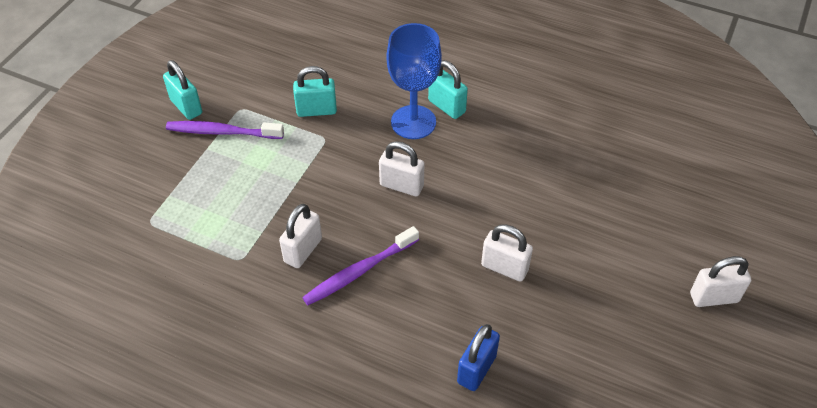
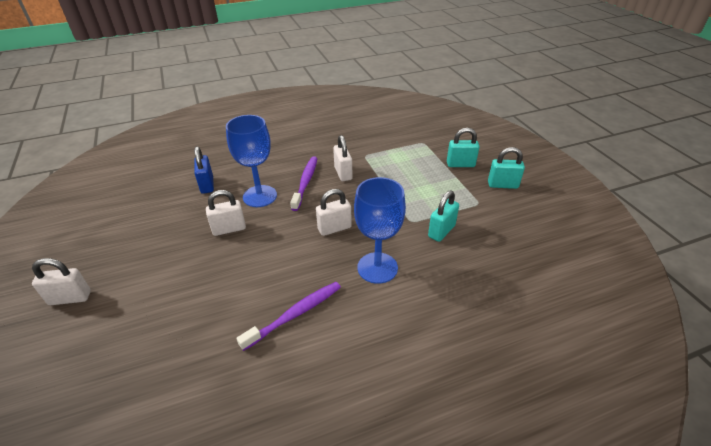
camera: 135 degrees right, 10 degrees down
(222, 132) = (464, 187): purple toothbrush -> purple toothbrush (295, 314)
(431, 292) = (260, 196): none -> blue goblet
(446, 106) = (371, 296): turquoise padlock -> turquoise padlock (460, 164)
(713, 297) = (70, 298): white padlock -> white padlock turned 45 degrees clockwise

